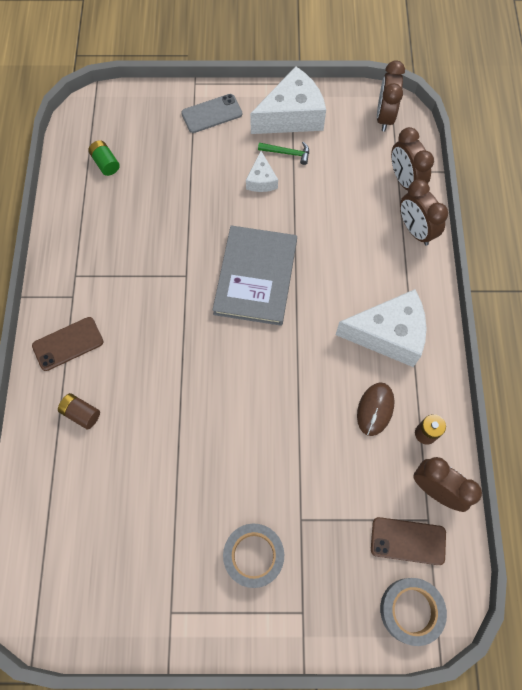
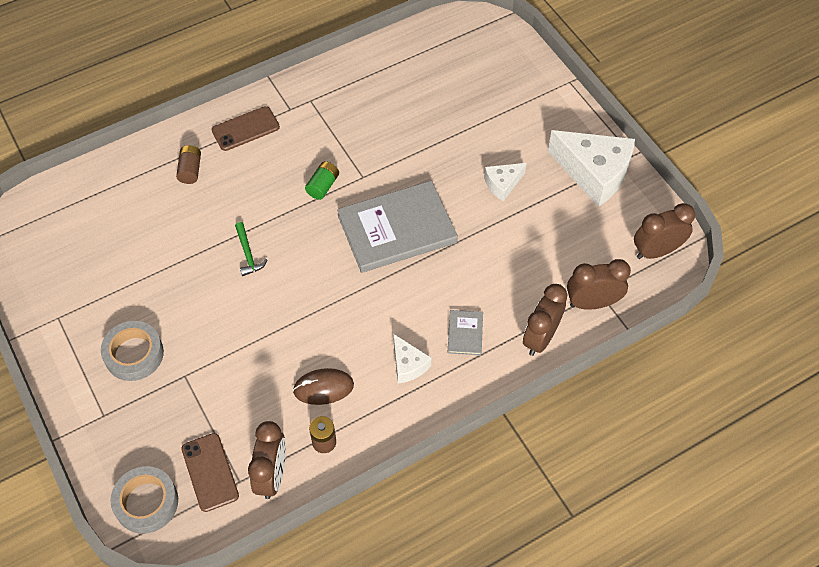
camera: 60 degrees right, 10 degrees down
(68, 344) = (245, 129): brown phone -> brown phone turned 60 degrees counterclockwise
(105, 163) = (433, 63): green battery -> green battery (323, 186)
(212, 114) = (546, 111): grey phone -> none
(287, 153) = (548, 190): green hammer -> green hammer (248, 254)
(382, 279) = (465, 333): none -> grey book
(388, 334) = (408, 365): white cheese -> white cheese, size x0.51
(404, 181) = (592, 303): brown clock -> brown clock turned 45 degrees clockwise

